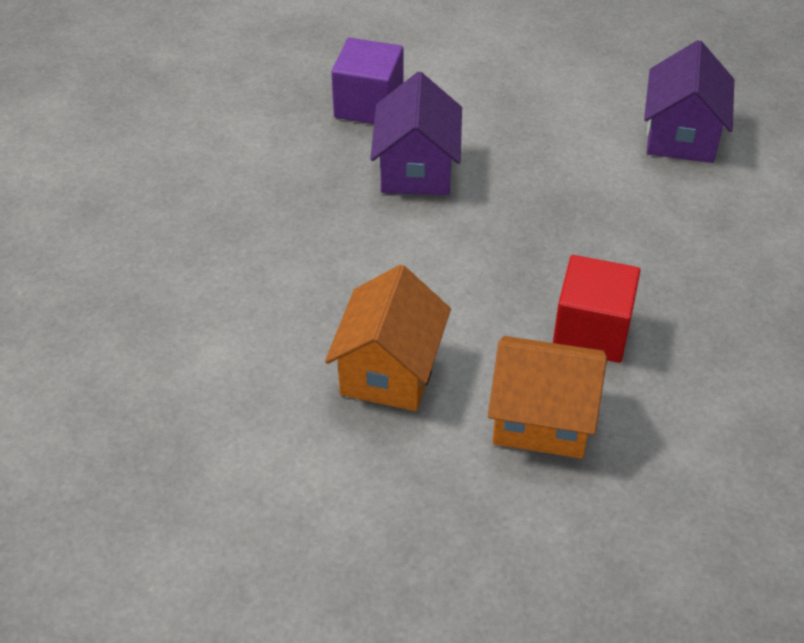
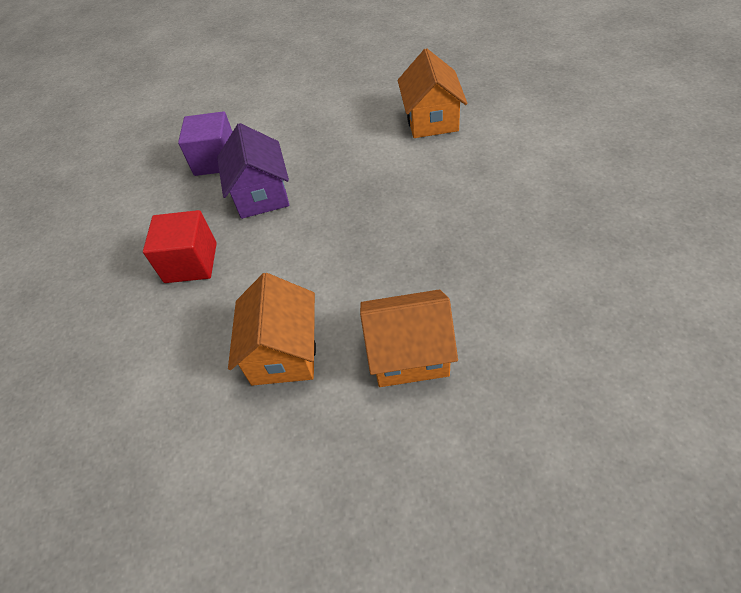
camera: 10 degrees left, 5 degrees up
(591, 331) = (421, 273): red cube -> red cube (191, 263)
(681, 136) = (431, 120): purple house -> orange house

